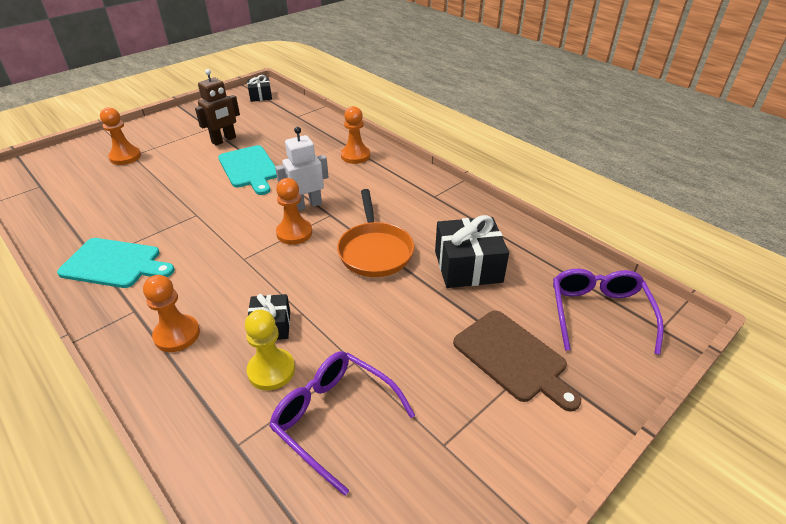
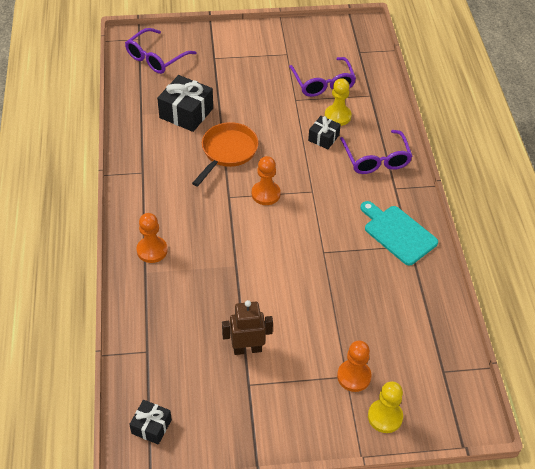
camera: 145 degrees left, 10 degrees up
(90, 148) = (385, 417): none -> yellow pawn
(177, 335) = (376, 159): orange pawn -> purple glasses
(249, 168) = (251, 286): turquoise cutting board -> none
(307, 205) = (237, 215): white robot -> none
(512, 358) = (222, 64): brown cutting board -> none

